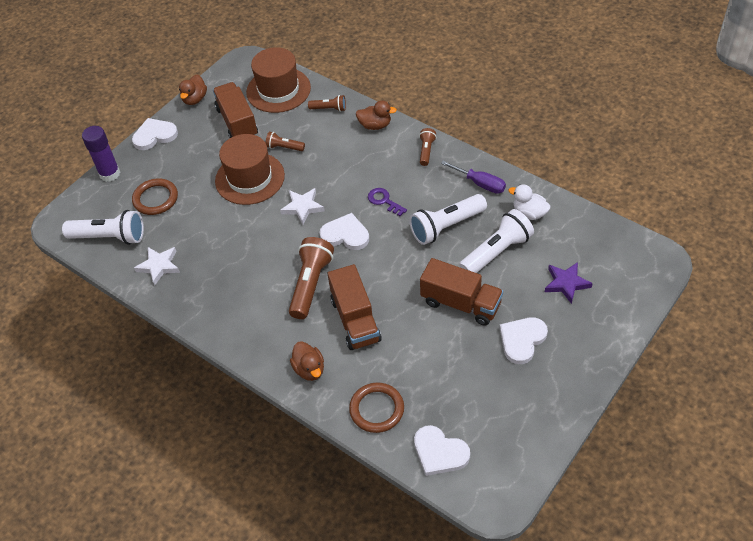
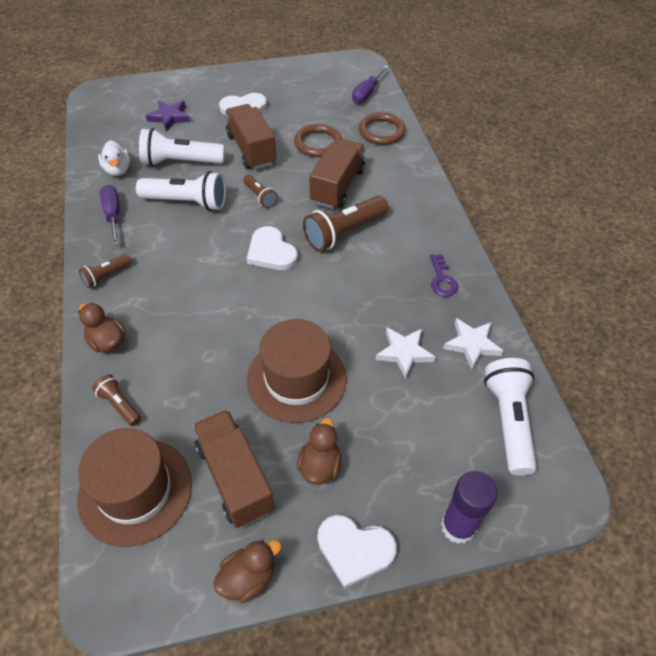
camera: 145 degrees left, 0 degrees up
(109, 237) = (508, 421): white flashlight -> white flashlight turned 45 degrees clockwise
(155, 199) = (422, 435): brown ring -> brown ring (318, 143)
(237, 122) = (235, 477): brown truck -> brown truck turned 135 degrees clockwise
(284, 147) = (222, 390): brown flashlight -> brown flashlight (260, 196)
(302, 207) = (279, 304): white star -> white star (404, 353)
(309, 369) = (405, 178): brown duck -> brown duck (320, 465)
(384, 201) = (204, 257): purple key -> purple key (442, 279)
(439, 452) = (367, 93): white heart -> purple screwdriver

